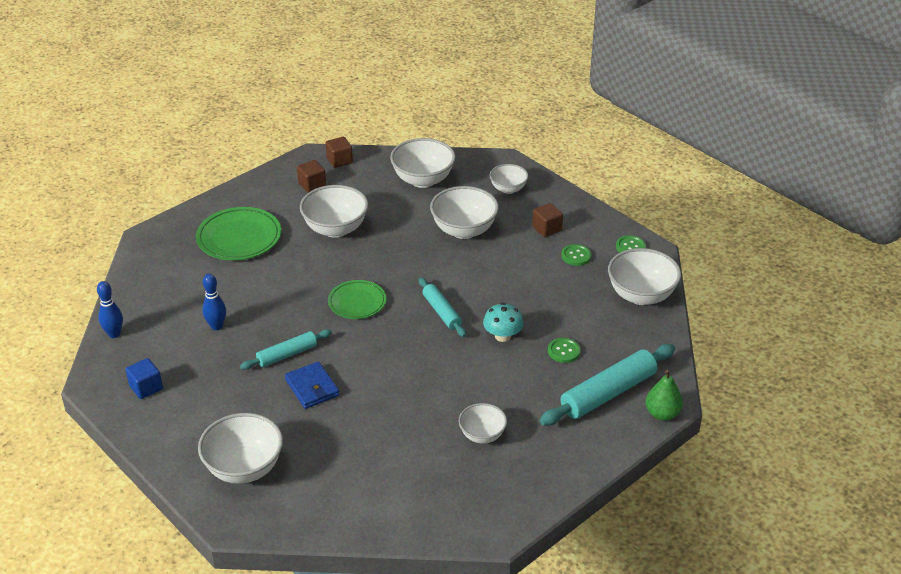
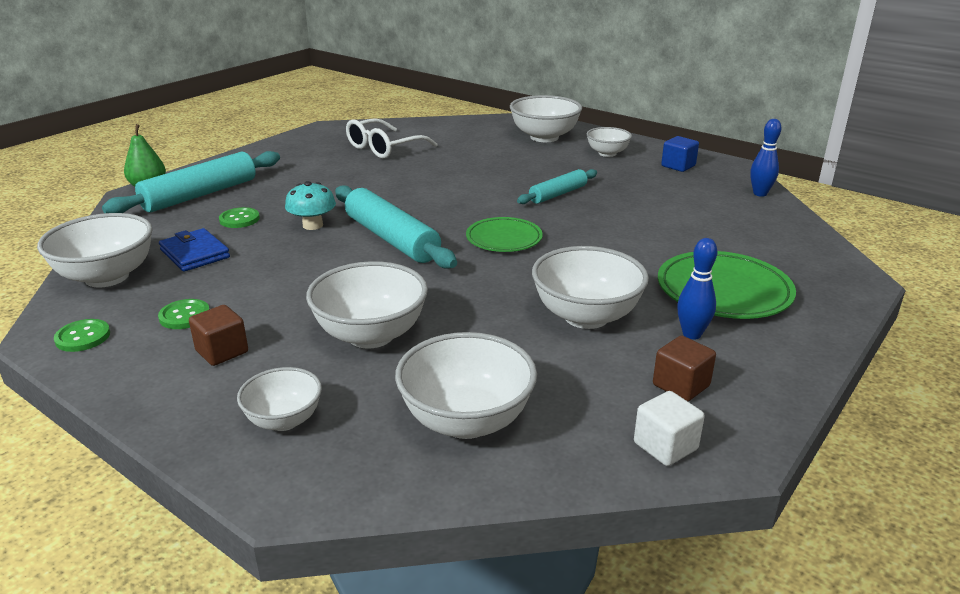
camera: 170 degrees right, 10 degrees down
(216, 326) = (656, 207): blue bowling pin -> blue bowling pin (692, 334)
(312, 388) = (515, 177): blue wallet -> blue wallet (195, 254)
(339, 161) = (665, 446): brown cube -> white cube
(431, 465) = (384, 148): none -> white glasses
(442, 312) = (391, 239): turquoise rolling pin -> turquoise rolling pin, size x1.70
(482, 435) = (338, 164): white bowl -> white bowl (607, 153)

